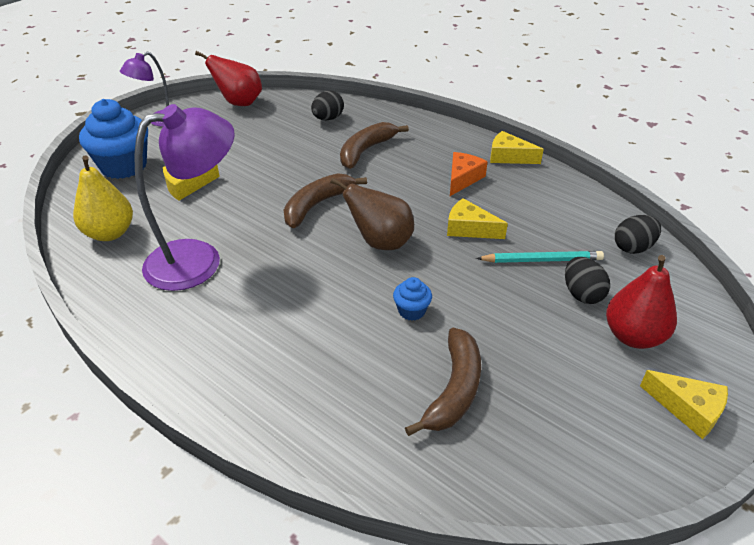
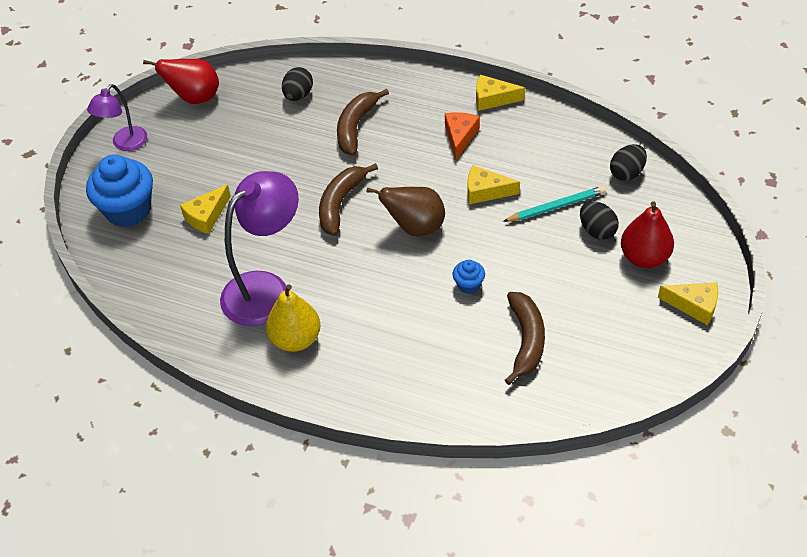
camera: 15 degrees left, 10 degrees up
(110, 233) = (168, 286): yellow pear -> yellow pear (295, 339)

